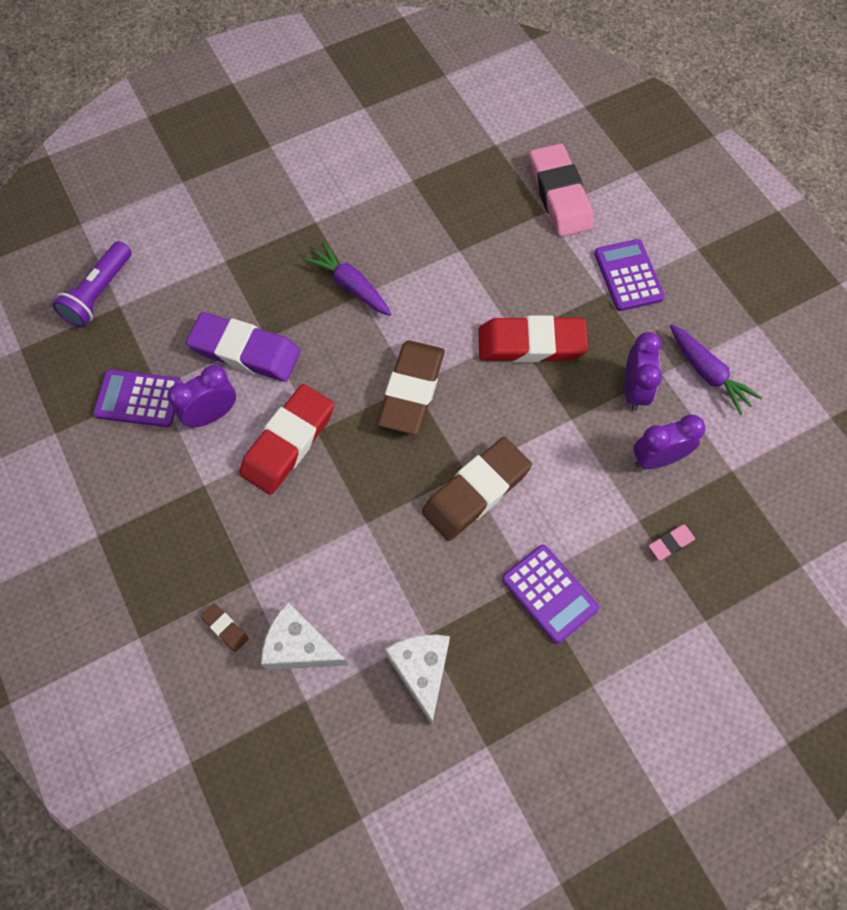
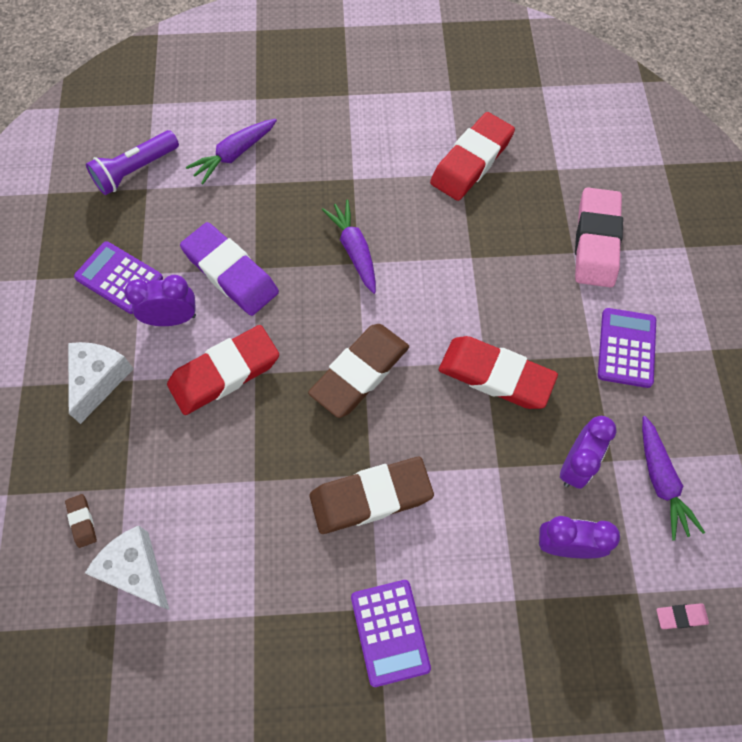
camera: 25 degrees right, 0 degrees up
(189, 242) = (234, 155): none -> purple carrot
(416, 165) = (471, 161): none -> red eraser
(421, 671) = (231, 649): white cheese -> white cheese (98, 380)
(670, 543) = (536, 639): pink eraser -> pink eraser (680, 616)

